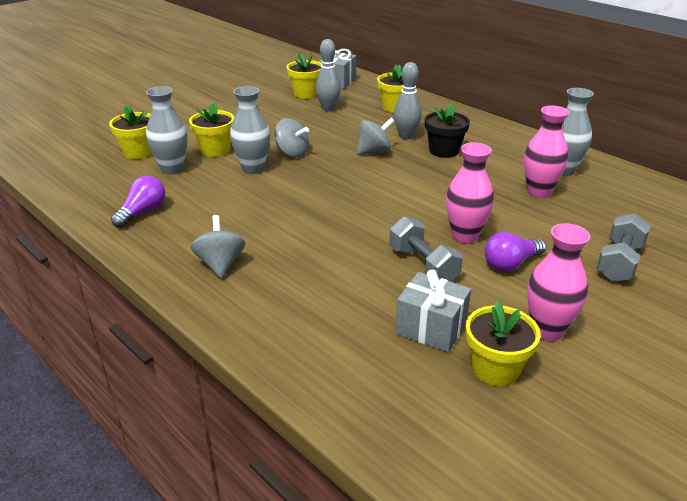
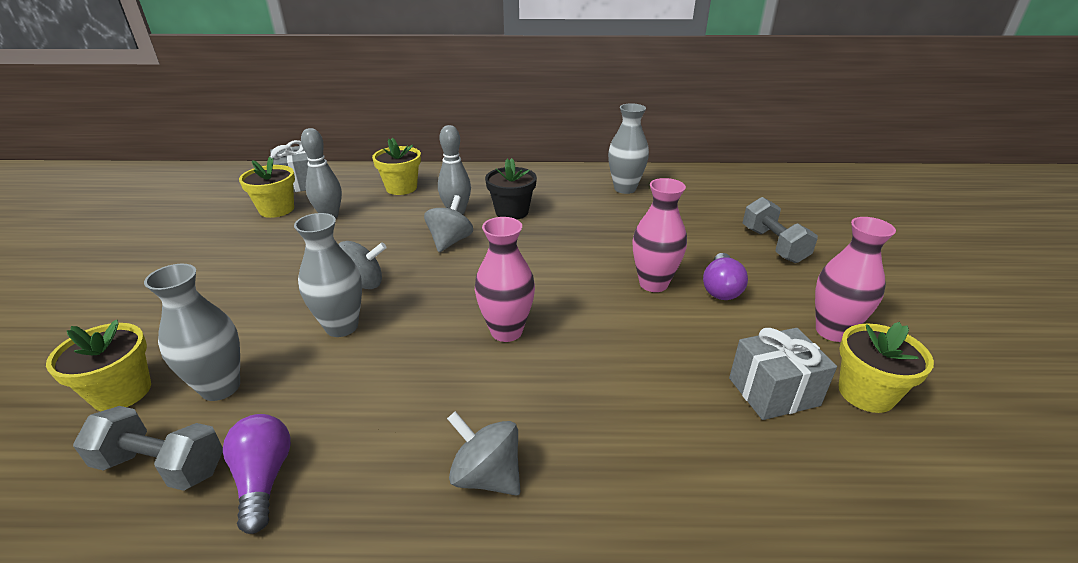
camera: 45 degrees left, 0 degrees up
(215, 150) = (251, 328): yellow flower pot -> none
(423, 266) = (670, 333): grey dumbbell -> grey dumbbell (162, 466)
(539, 192) = (638, 215): pink vase -> pink vase (506, 331)

